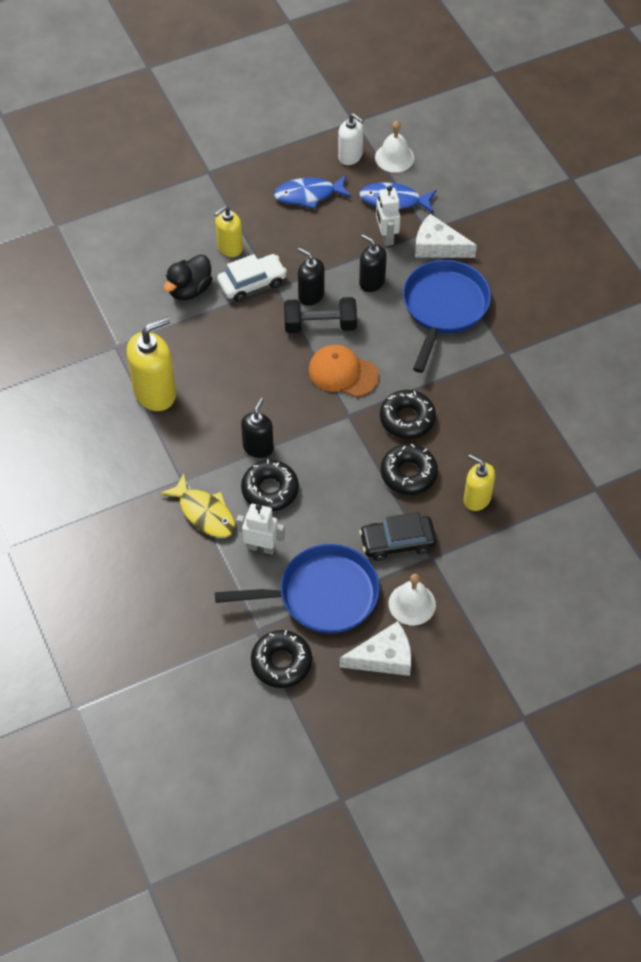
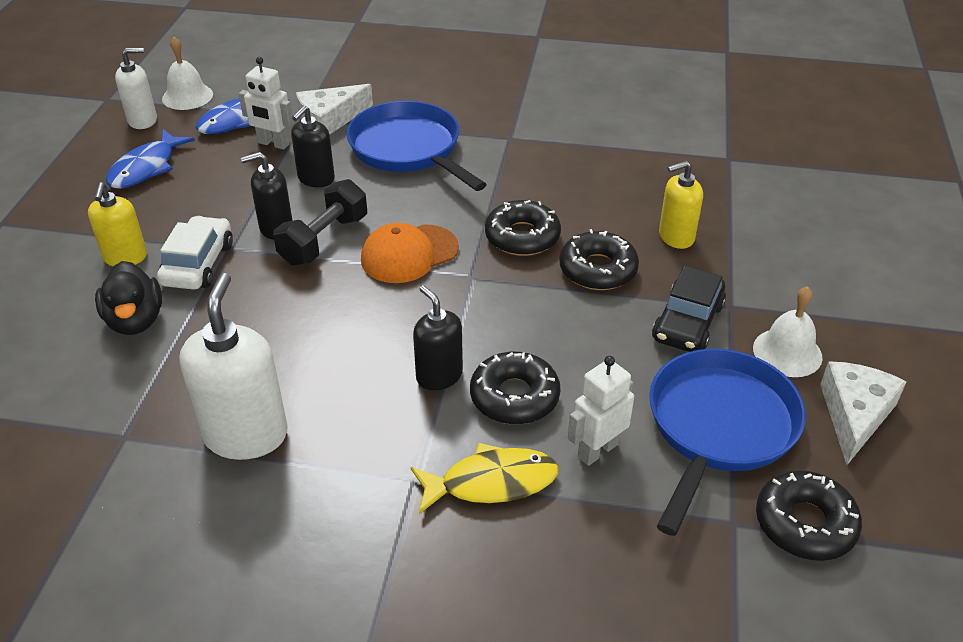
camera: 55 degrees left, 15 degrees down
(155, 393) = (246, 435): yellow soap dispenser -> white soap dispenser
(371, 282) = (316, 179): black soap dispenser -> black soap dispenser turned 45 degrees counterclockwise

